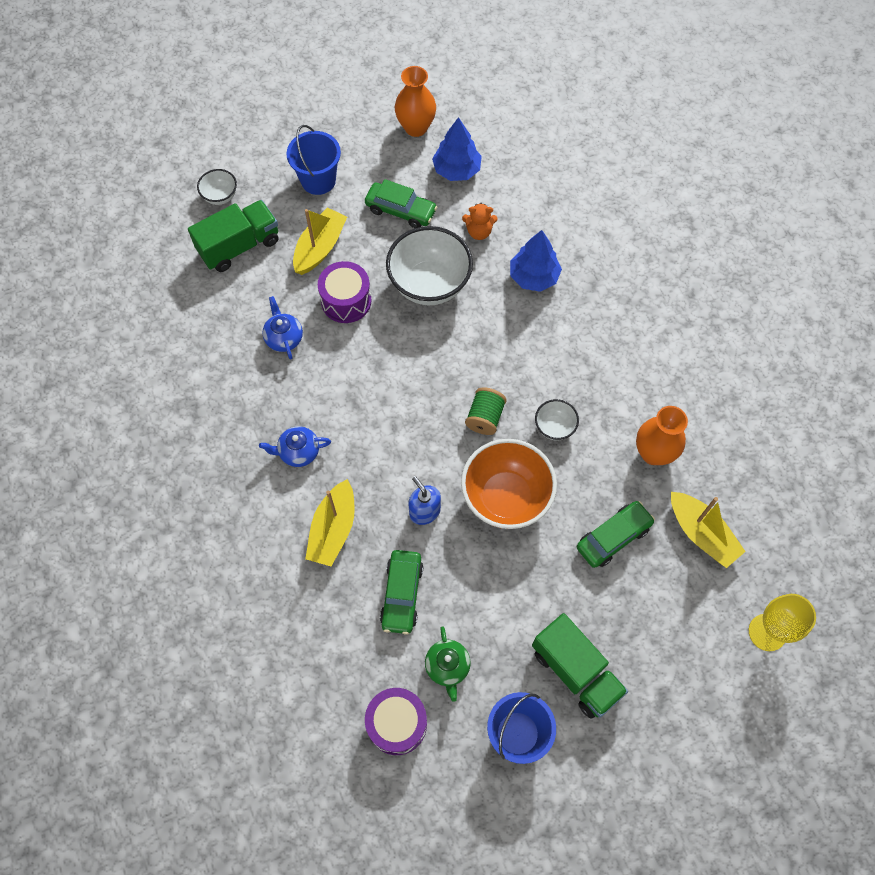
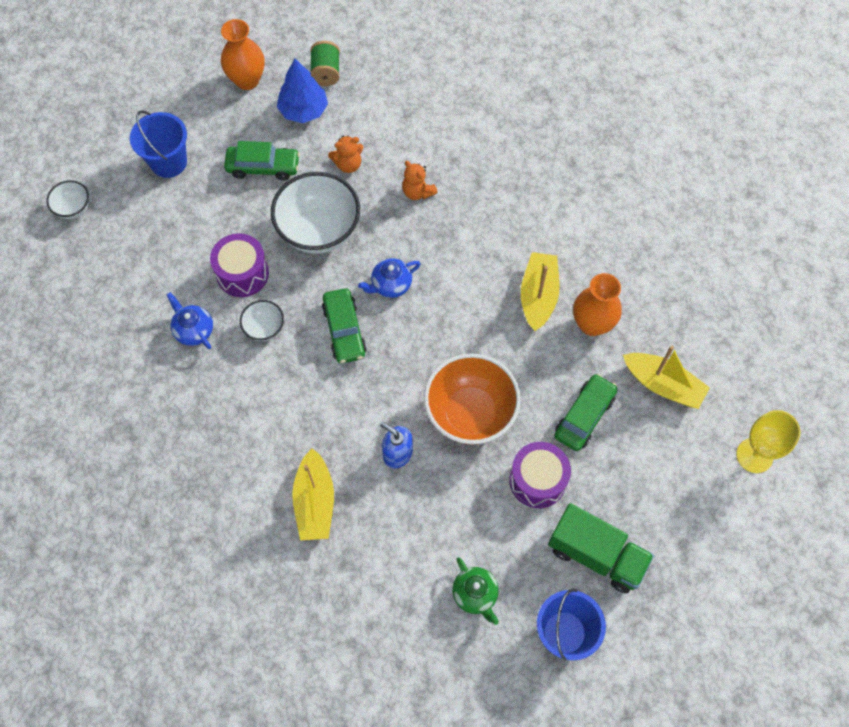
camera: 20 degrees left, 0 degrees up
(239, 246) = (113, 253): green truck -> none
(298, 452) = (251, 438): blue teapot -> blue teapot (390, 285)
(320, 248) = (196, 229): yellow boat -> yellow boat (538, 296)
(397, 724) = (447, 666): purple drum -> purple drum (537, 480)
(402, 594) = (405, 541): green car -> green car (344, 330)
(485, 417) = (421, 343): green spool -> green spool (326, 73)
(534, 277) = (417, 192): blue tree -> orange teddy bear
(554, 427) = (491, 330): white bowl -> white bowl (264, 328)

